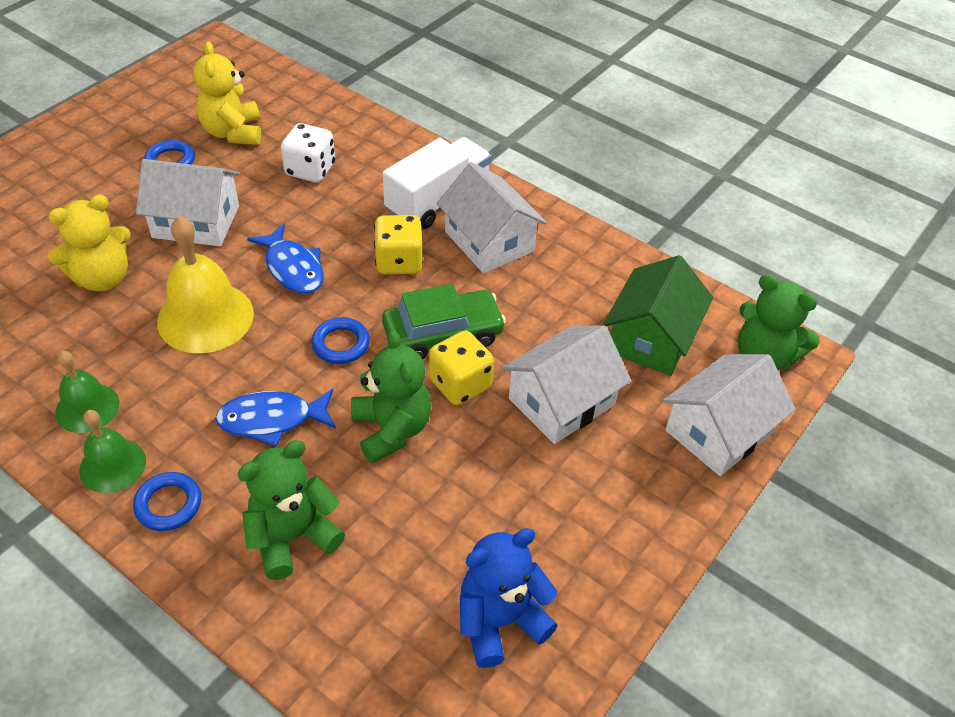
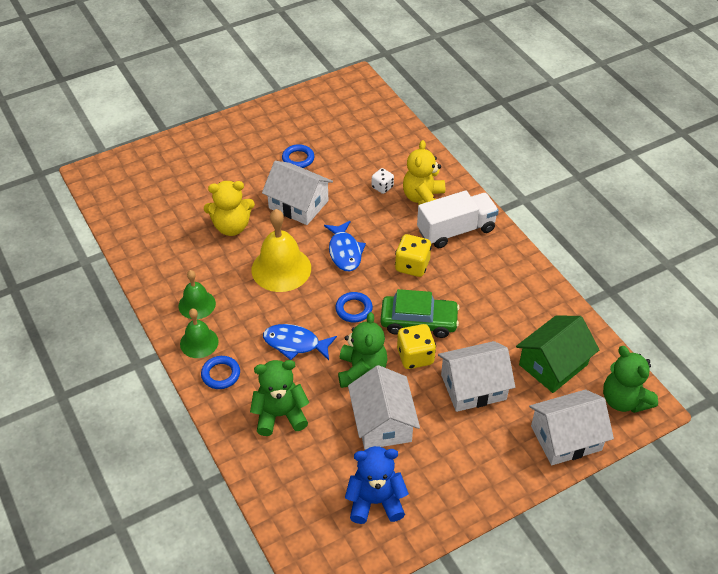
camera: 25 degrees right, 0 degrees up
(233, 132) = (344, 148): yellow teddy bear -> yellow teddy bear (423, 199)
(310, 170) = (382, 187): white dice -> white dice, size x0.62
(489, 241) = (477, 268): white house -> white house (382, 422)

